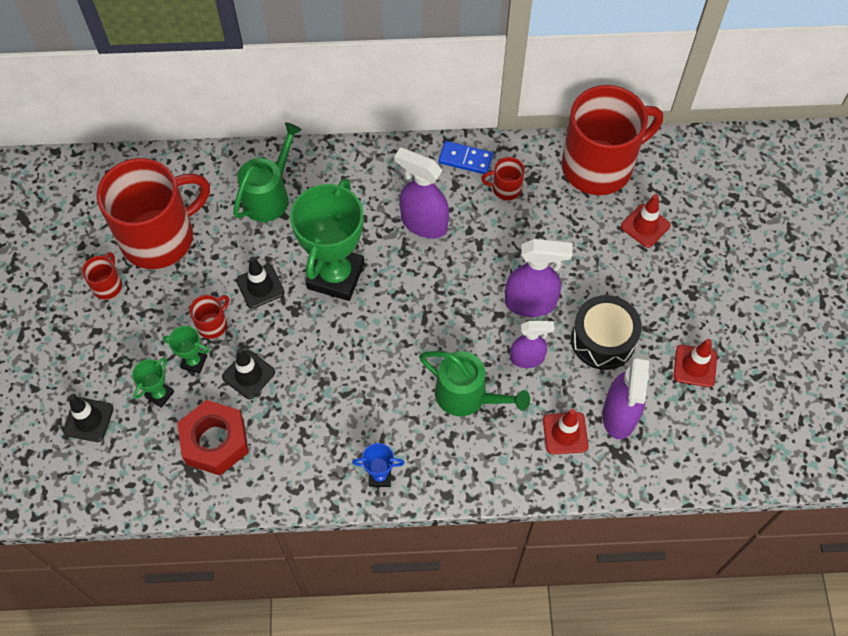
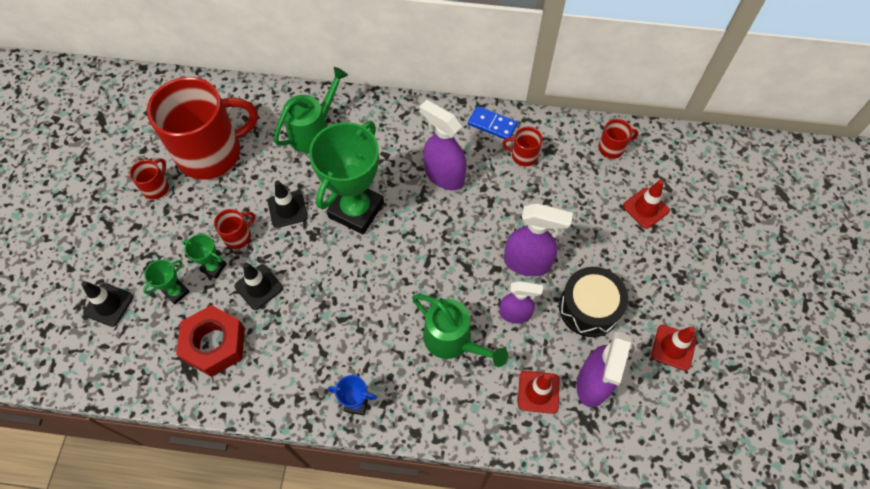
camera: 10 degrees right, 0 degrees up
(599, 166) = (612, 148): red mug -> red mug, size x0.40

